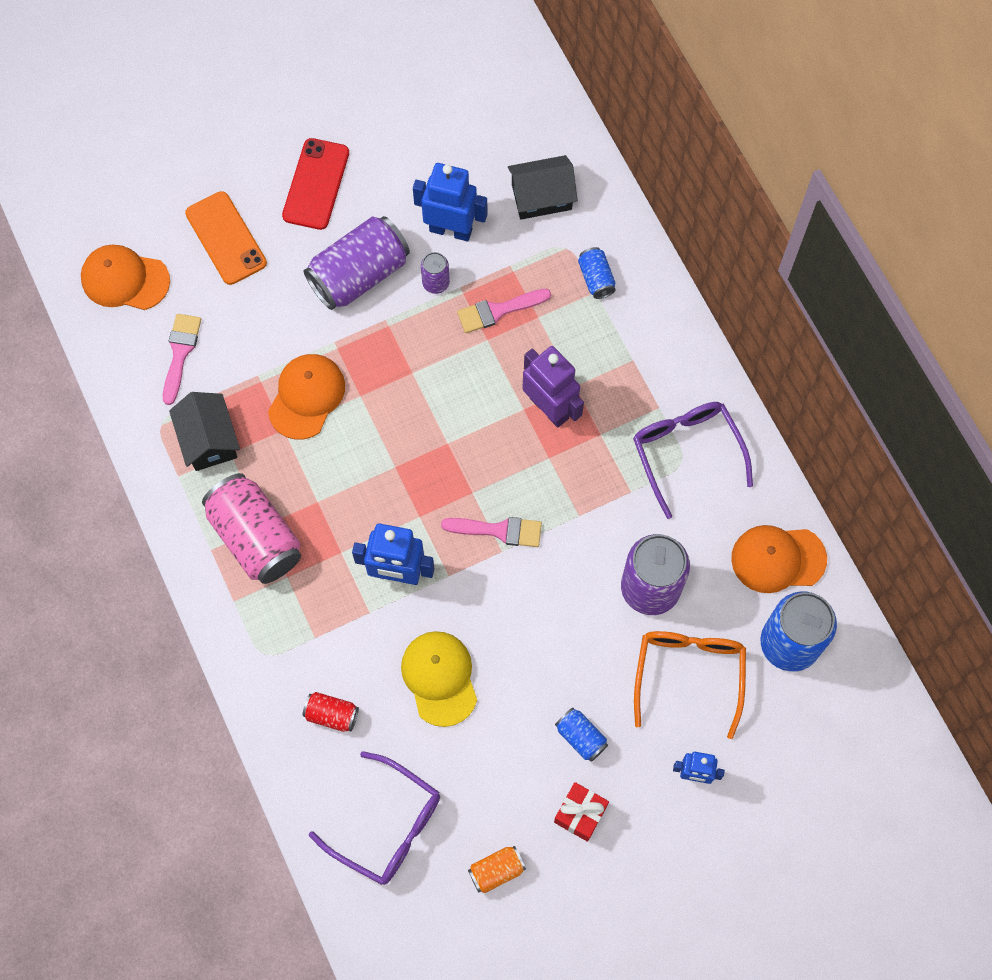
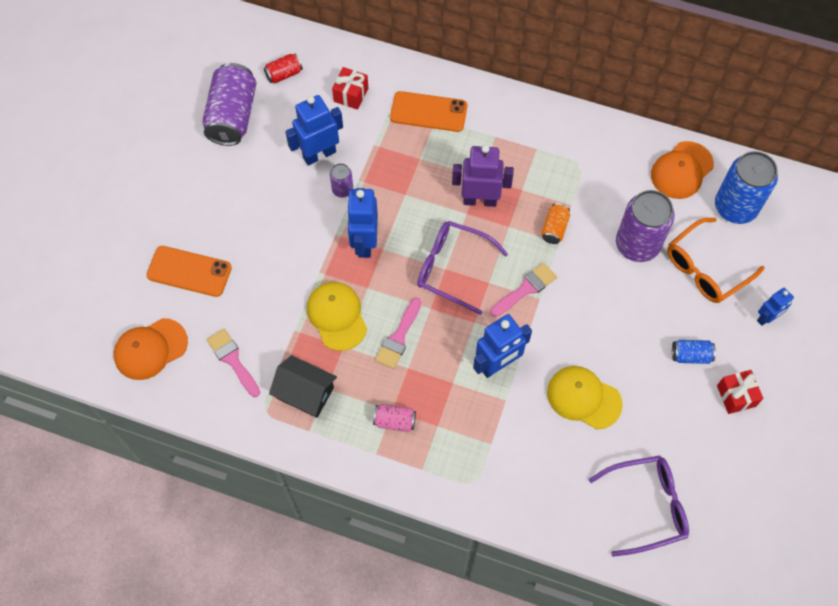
camera: 45 degrees left, 5 degrees down
(256, 537) = (395, 421): pink can -> pink can, size x0.48
(306, 397) = (337, 316): orange cap -> yellow cap
(316, 184) = (211, 196): red phone -> none
(332, 715) = (548, 476): red can -> red can (284, 74)
(359, 275) = (293, 223): purple can -> purple can (232, 116)
(402, 351) = (364, 242): none -> blue robot
(496, 871) = (729, 470): orange can -> orange can (554, 228)
(498, 311) = (394, 174): pink brush -> pink brush (399, 337)
(541, 197) = (351, 95): black house -> red gift
(596, 278) = (428, 112): blue can -> orange phone
(686, 451) = (575, 158): purple glasses -> purple glasses (451, 268)
(689, 673) = (705, 269): orange glasses -> orange glasses turned 90 degrees counterclockwise

